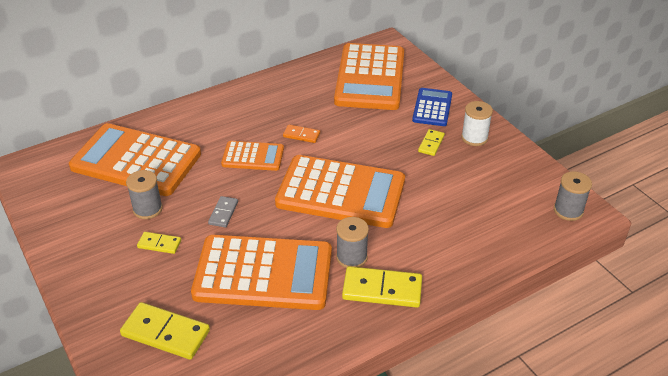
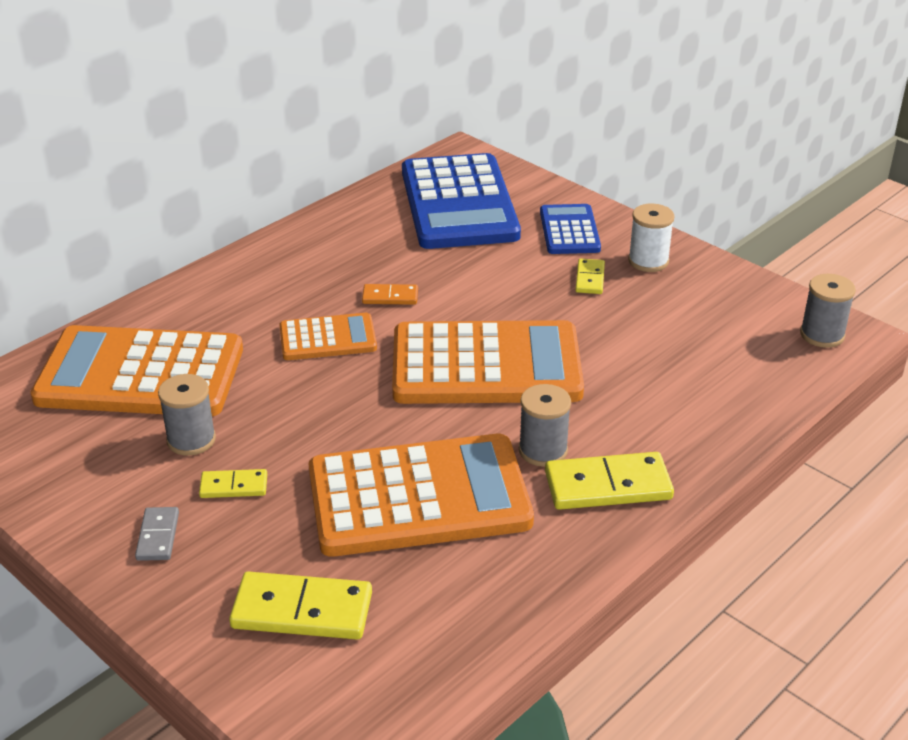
camera: 15 degrees left, 5 degrees down
(223, 213) = (317, 424): grey domino -> grey domino (158, 536)
(370, 78) = (459, 203): orange calculator -> blue calculator

